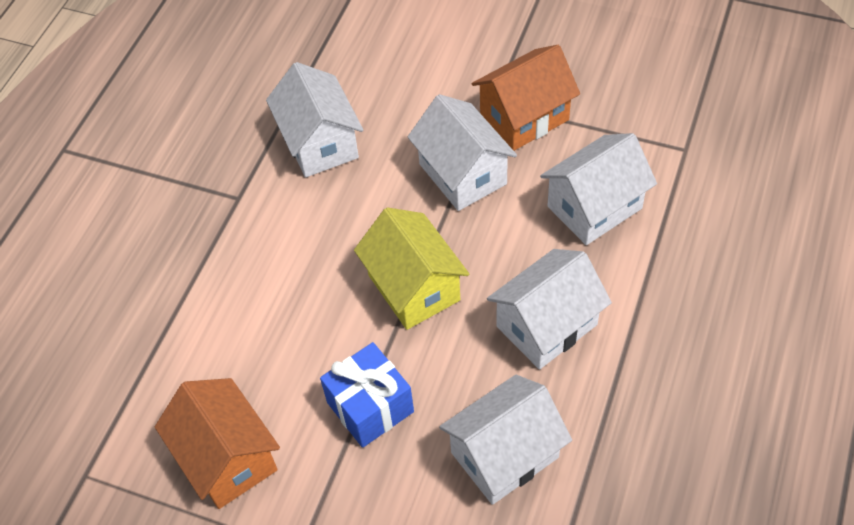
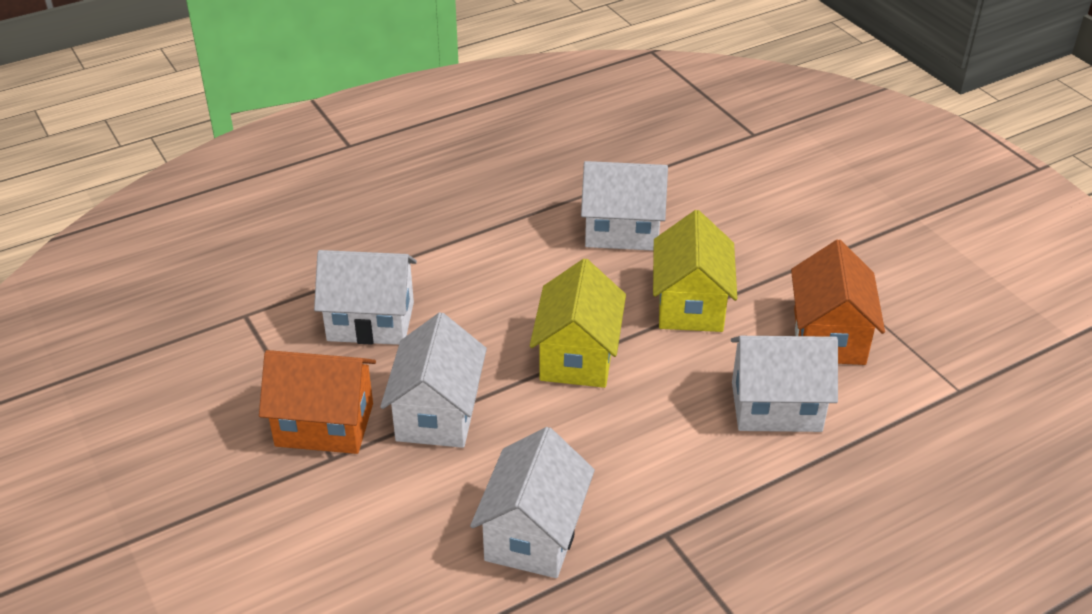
camera: 145 degrees left, 15 degrees down
(370, 407) = (690, 305): blue gift -> yellow house
(546, 325) = (507, 275): white house -> white house (776, 406)

